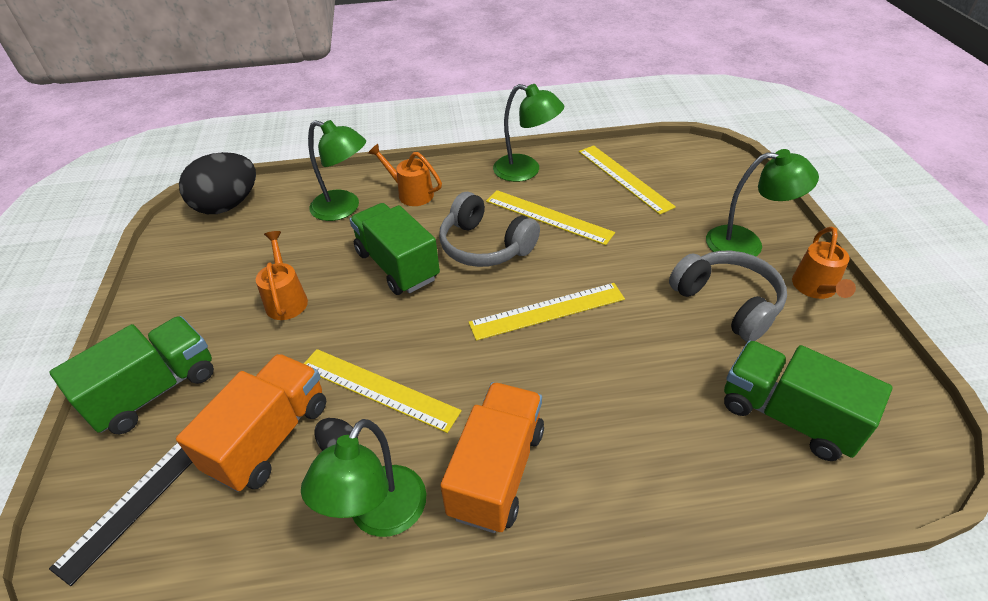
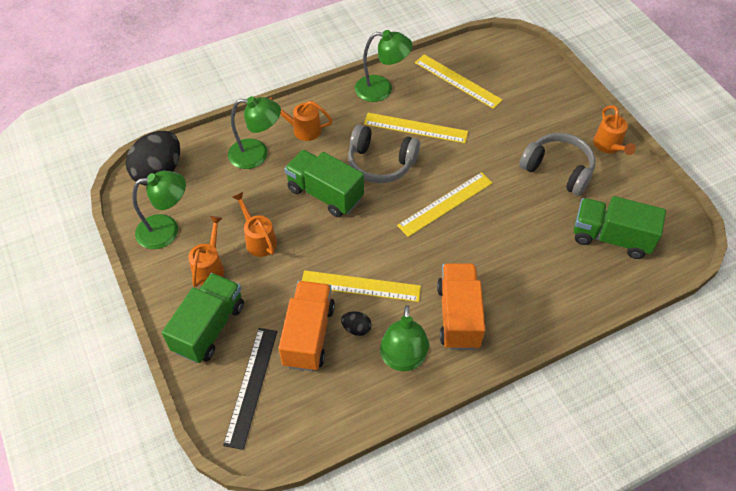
camera: 20 degrees left, 10 degrees up
(209, 317) = (210, 267): none -> orange watering can
(746, 243) = (558, 120): green lamp -> green lamp (167, 230)

